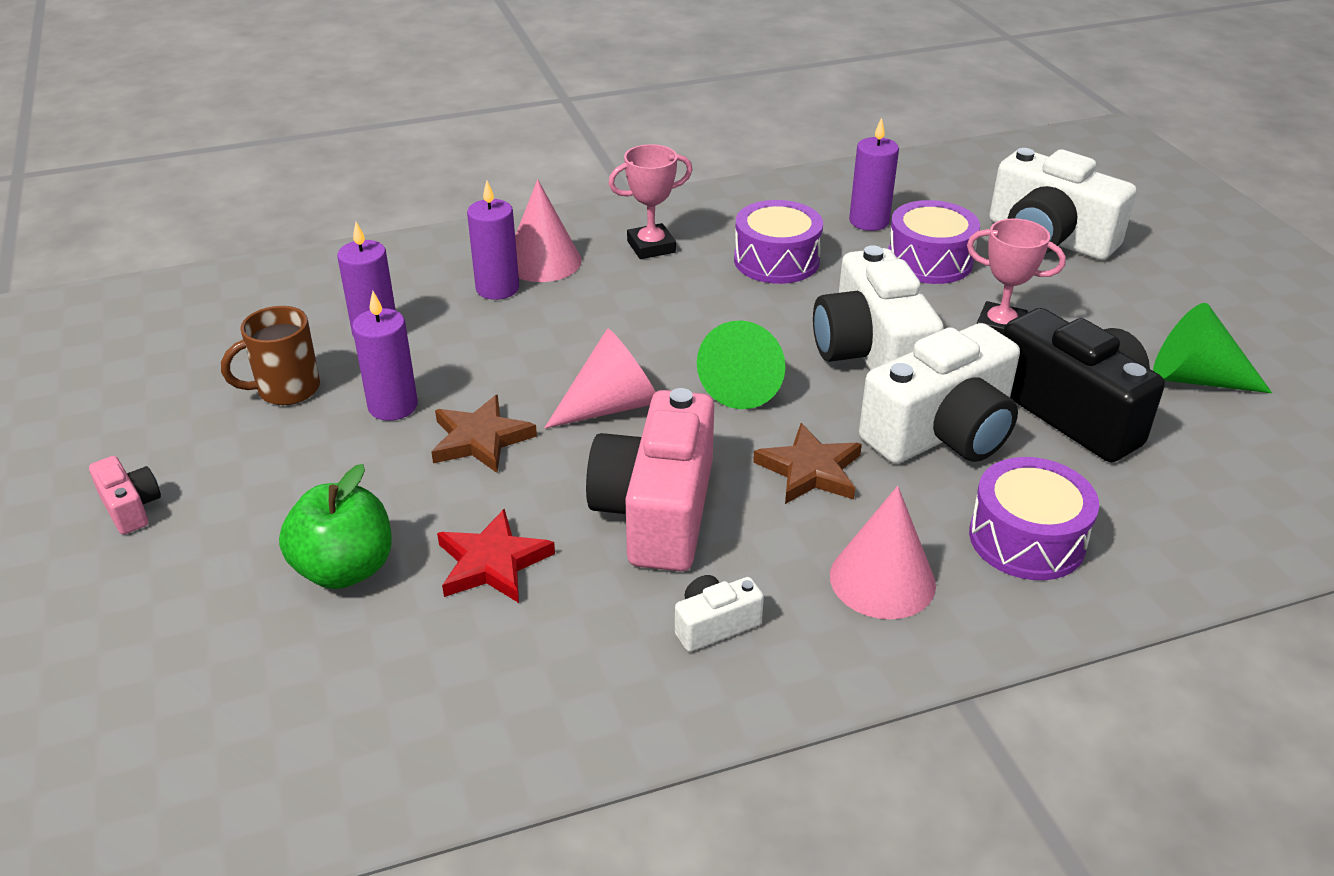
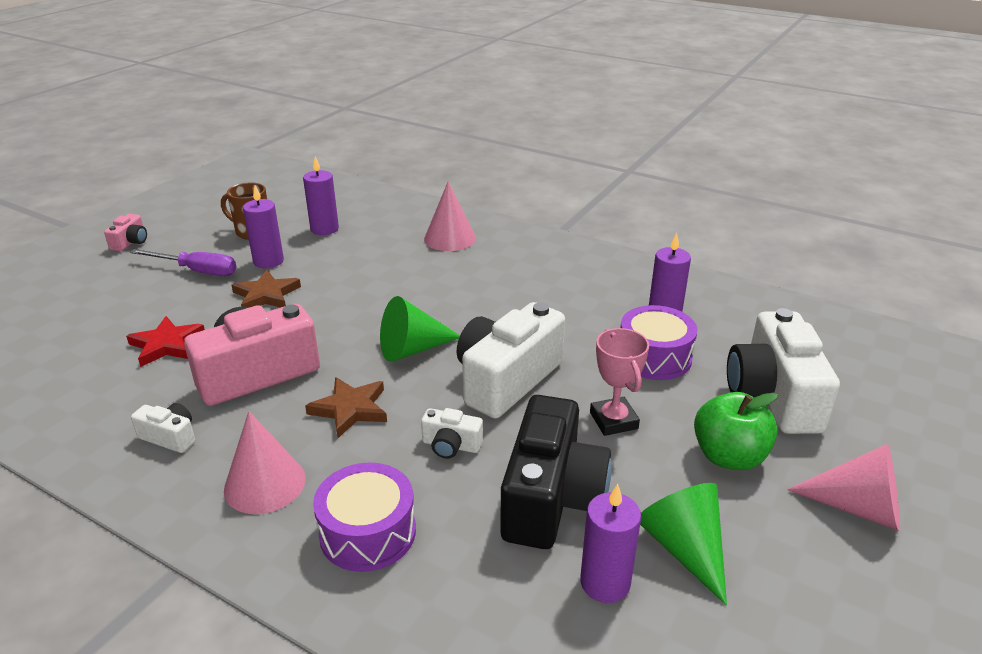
camera: 50 degrees right, 5 degrees down
(325, 474) = (197, 271): none -> purple screwdriver
(345, 569) = (129, 309): green apple -> green apple (729, 456)
(497, 288) = (406, 239): purple candle -> purple candle (605, 582)
(612, 406) = (338, 317): pink cone -> pink cone (858, 507)
(651, 247) = (513, 260): pink trophy -> none
(776, 260) = (562, 303): purple drum -> none
(942, 433) = (451, 445): white camera -> white camera, size x0.45

